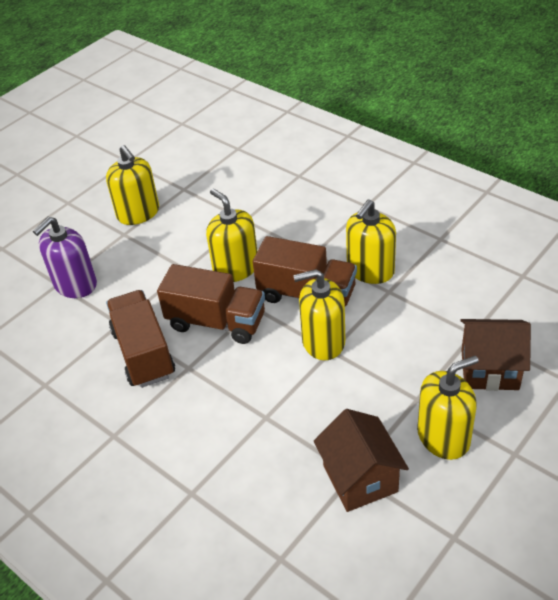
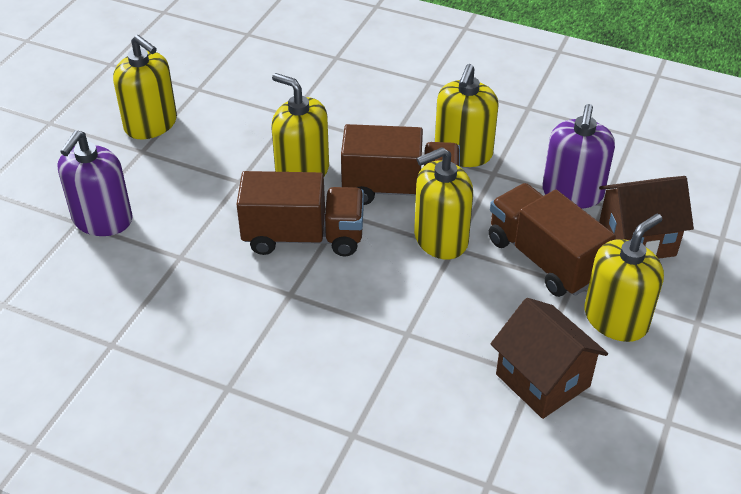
camera: 20 degrees left, 0 degrees up
(143, 353) = (226, 286): brown truck -> brown truck (544, 259)
(449, 319) = (572, 193): none -> purple soap dispenser

